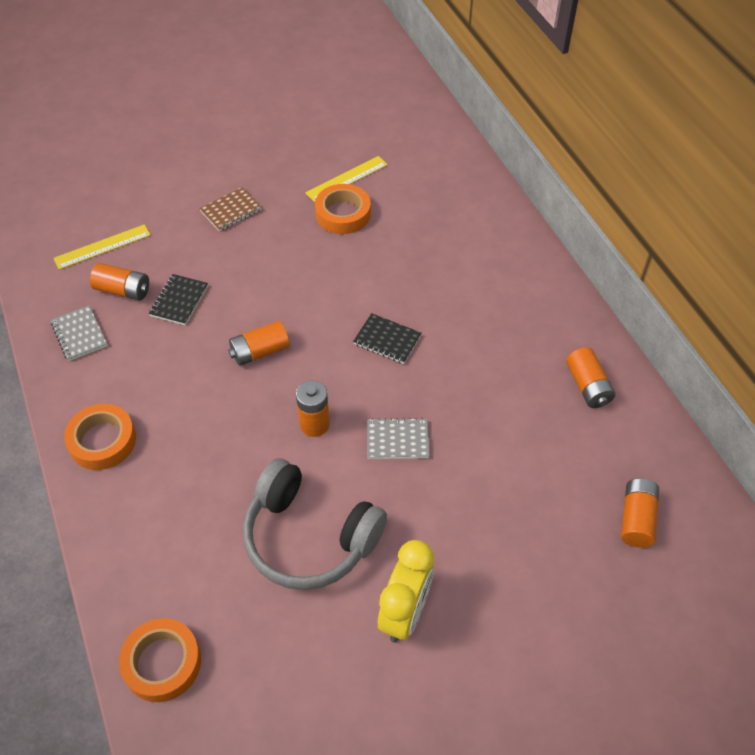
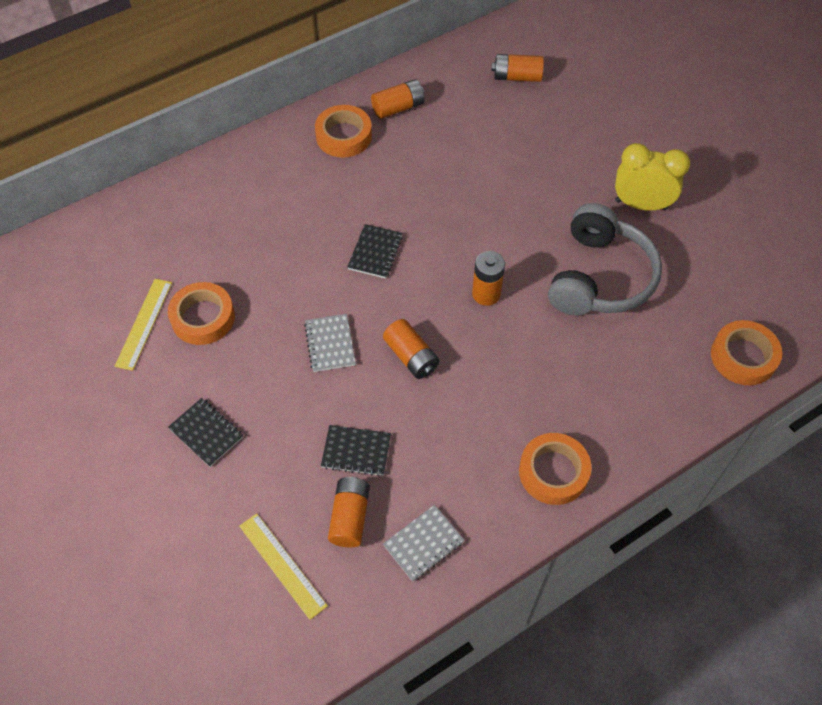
camera: 100 degrees left, 5 degrees up
(231, 211) = (206, 433): brown notebook -> black notebook
(346, 179) = (144, 323): yellow ruler -> yellow ruler turned 60 degrees clockwise
(397, 440) = (486, 229): grey notebook -> grey notebook (330, 344)
(548, 332) = (344, 136): none -> orange tape

